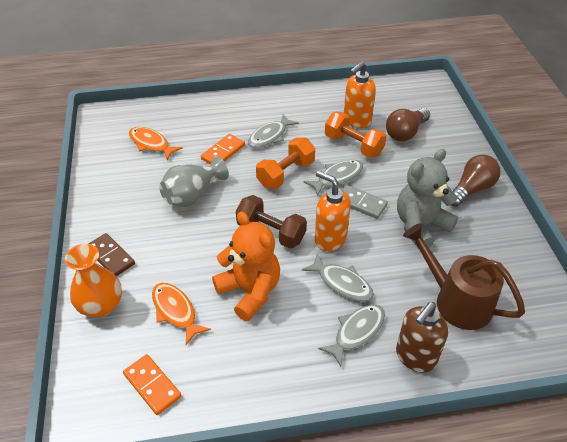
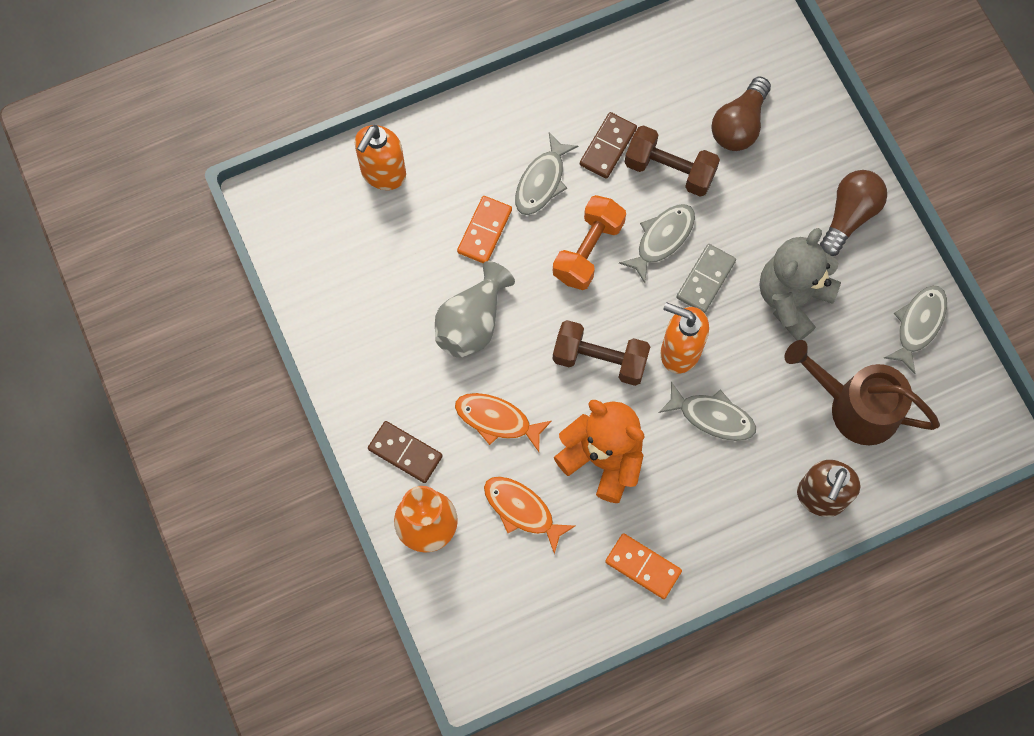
camera: 15 degrees left, 25 degrees up
(151, 144) = (372, 240): orange fish -> orange fish (497, 420)
(152, 385) = (534, 612): orange domino -> orange domino (643, 567)
(317, 128) = (608, 146): none -> brown domino
(353, 145) = (669, 170): orange dumbbell -> brown dumbbell
(356, 121) = (661, 116): orange soap dispenser -> orange soap dispenser (383, 173)
(356, 332) = (746, 482): grey fish -> grey fish (918, 325)
(361, 203) = (705, 279): grey domino -> grey domino turned 75 degrees counterclockwise

